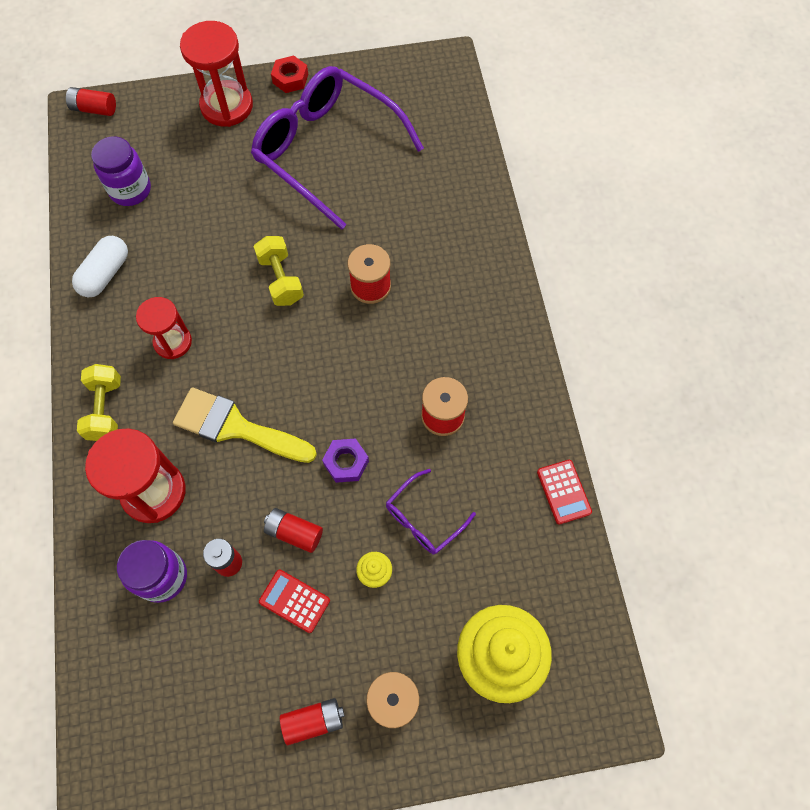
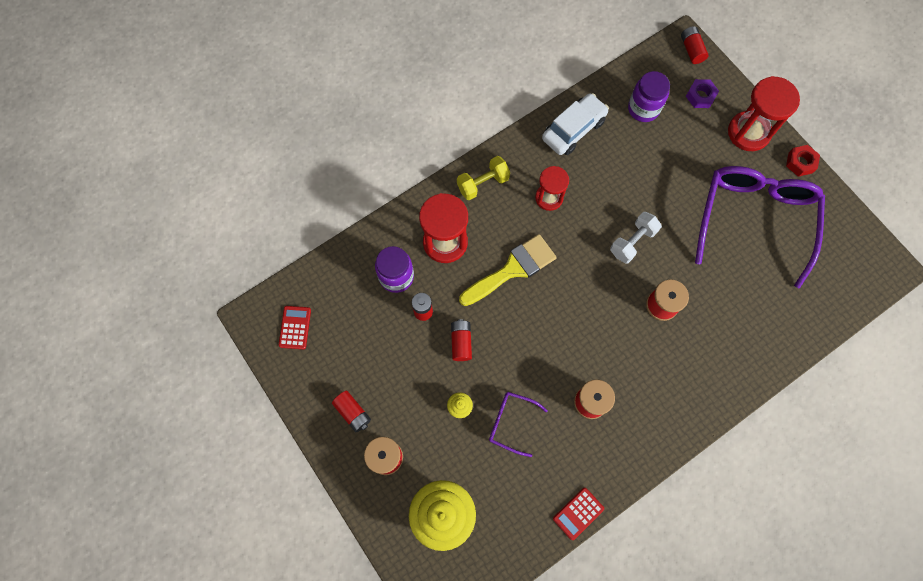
camera: 65 degrees right, 5 degrees up
(105, 274) = (573, 129): white capsule -> white car
(236, 427) = (512, 269): yellow brush -> yellow brush turned 60 degrees clockwise
(281, 279) = (632, 242): yellow dumbbell -> white dumbbell
(294, 601) = (418, 364): red calculator -> red calculator (295, 327)
(346, 462) = (524, 352): purple nut -> purple nut (700, 96)

